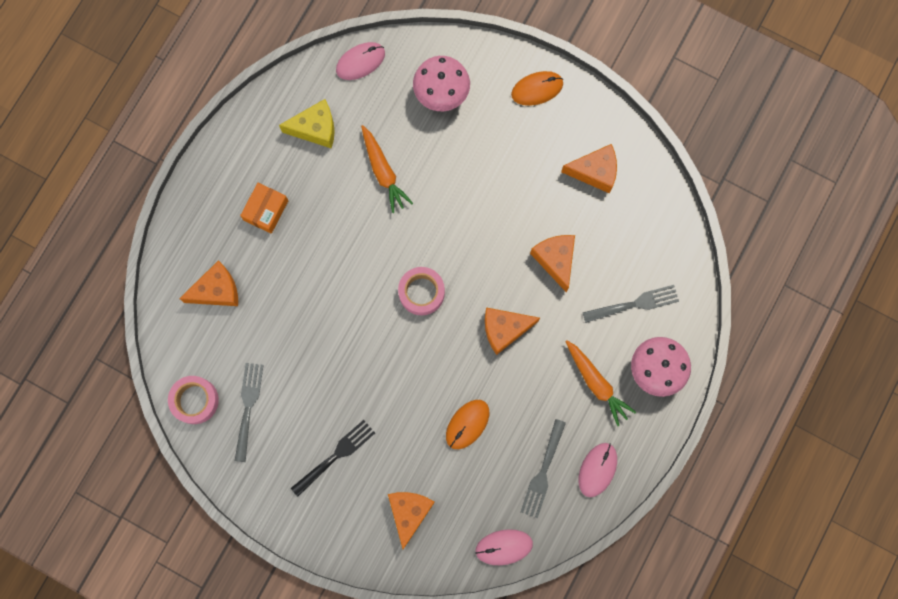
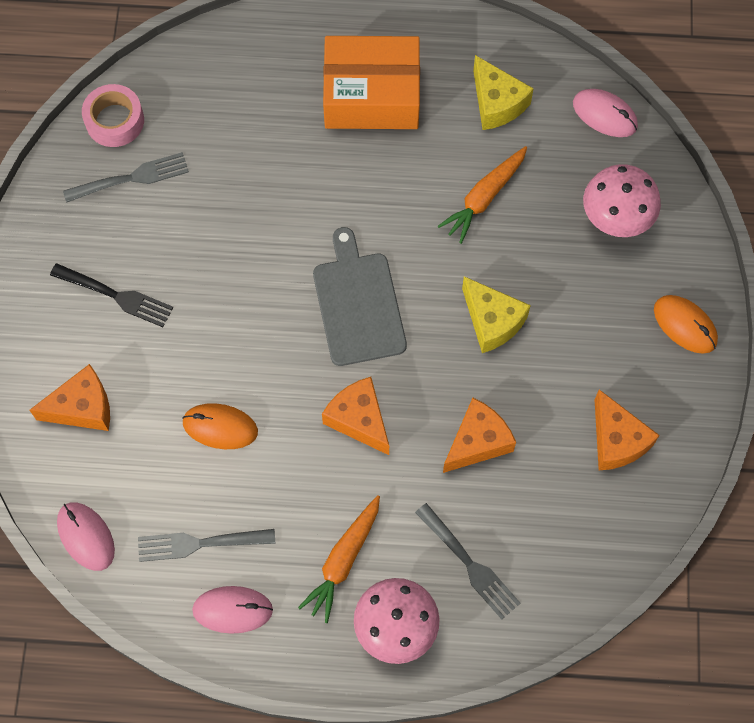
camera: 65 degrees right, 10 degrees down
(217, 290) = (252, 87): orange cheese -> none
(266, 210) = (371, 95): orange box -> orange box, size x1.91
(421, 292) = (358, 304): pink tape -> grey cutting board
(476, 210) = (492, 321): none -> yellow cheese

